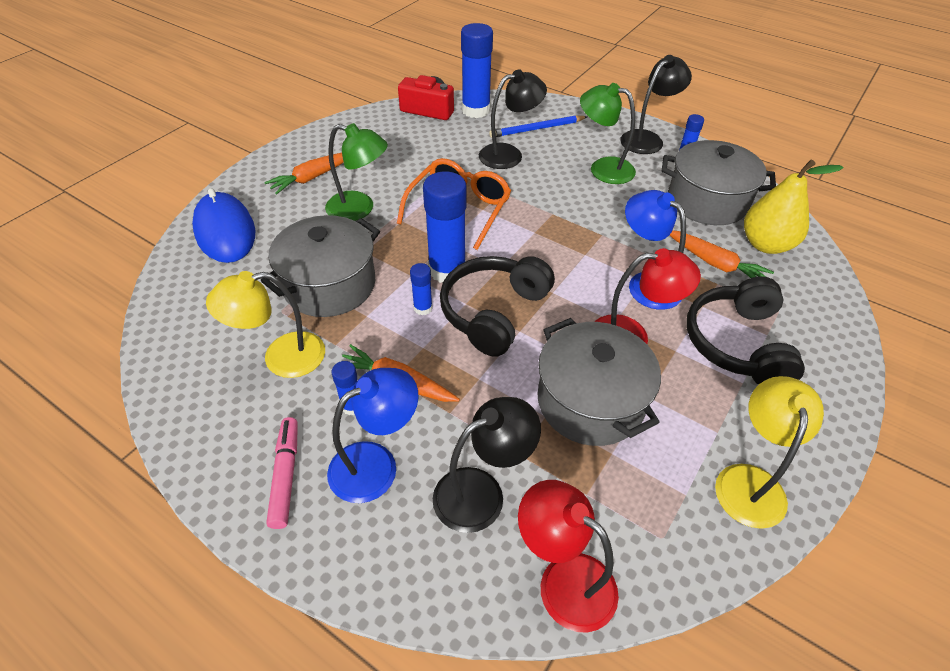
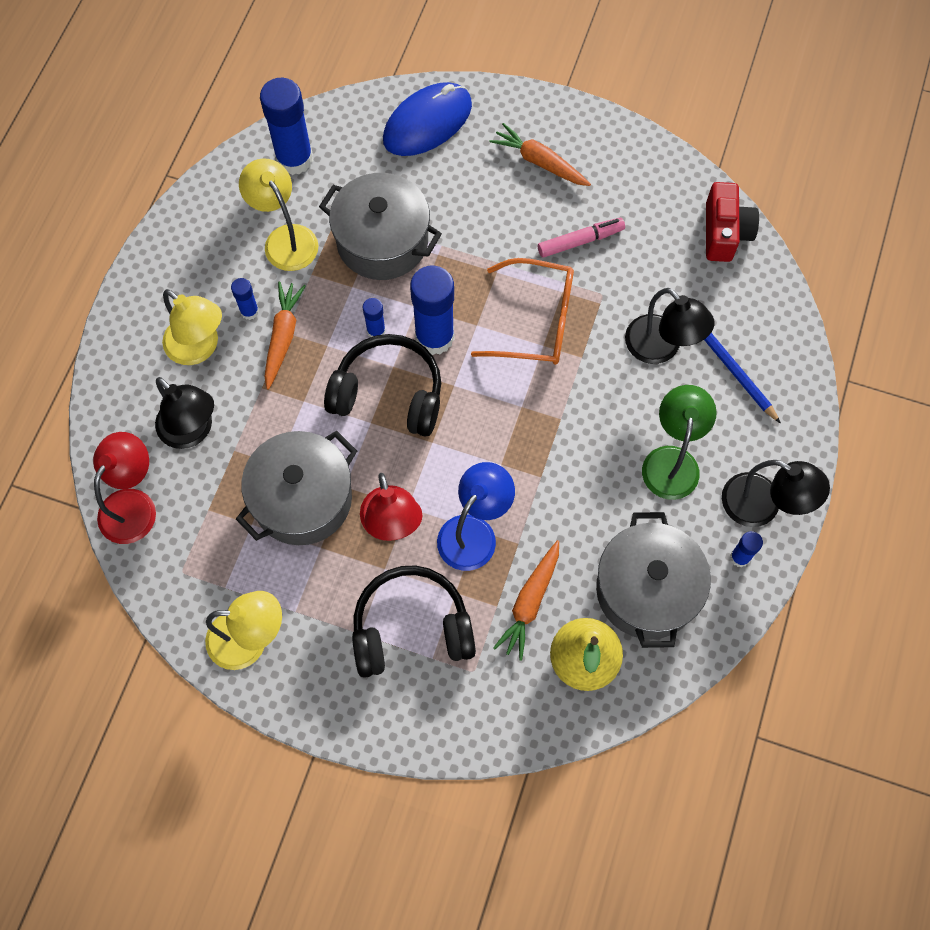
camera: 75 degrees right, 20 degrees up
(285, 475) = (175, 289): pink marker -> pink marker (580, 241)
(359, 209) = (502, 226): green lamp -> none
(376, 464) = (199, 348): blue lamp -> yellow lamp
(476, 110) = (746, 286): blue glue stick -> blue glue stick (294, 159)

